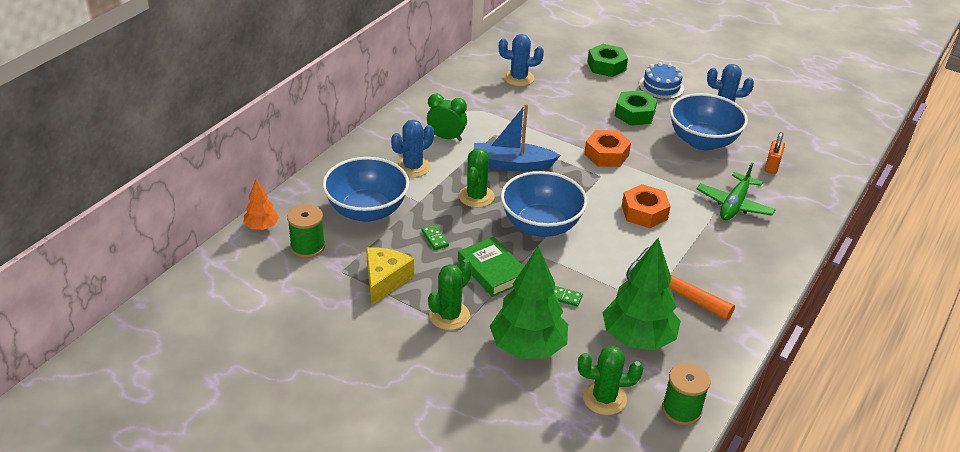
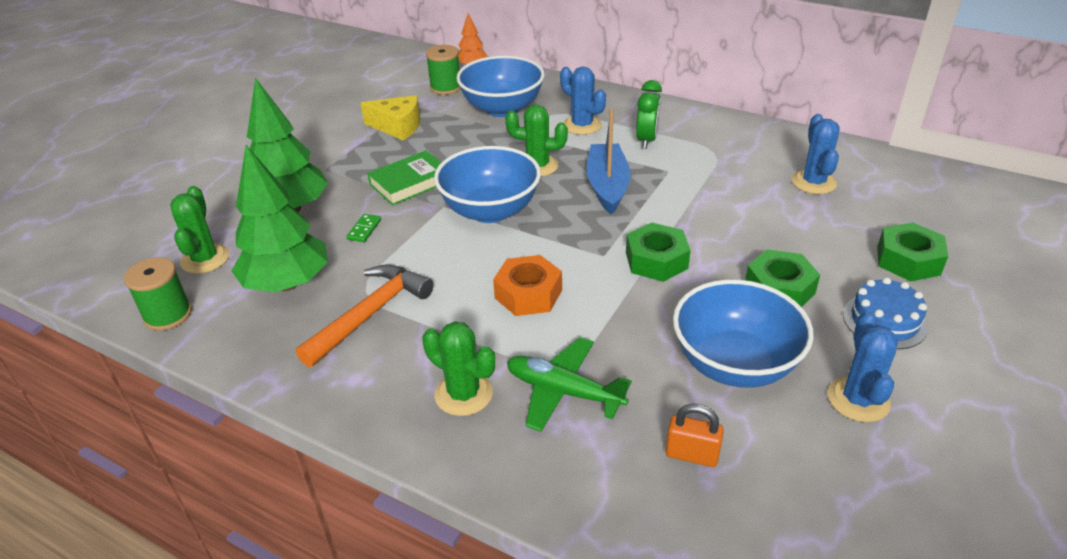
camera: 90 degrees right, 0 degrees up
(435, 238) = (461, 147): green domino -> none
(449, 316) = (344, 162): green cactus -> green cactus (463, 394)
(606, 154) = (656, 260): orange nut -> green nut

